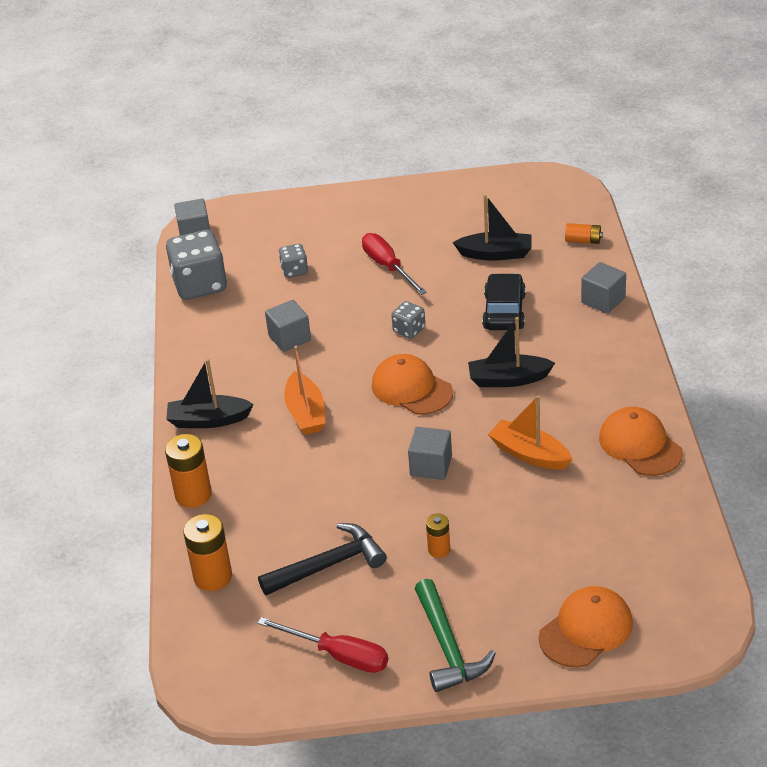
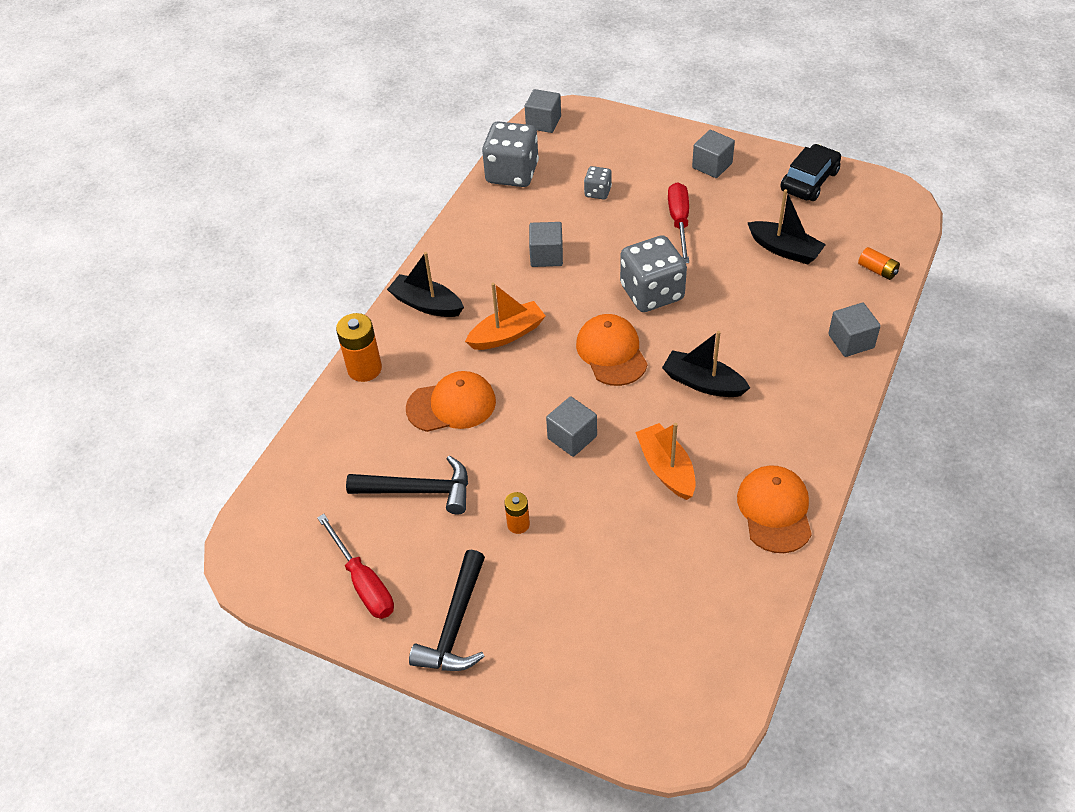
camera: 30 degrees right, 10 degrees up
(213, 577) = (323, 453): orange battery -> none
(306, 413) = (507, 334): orange boat -> orange boat turned 135 degrees counterclockwise
(380, 212) = (712, 165): none -> grey cube
(409, 330) = (652, 293): grey dice -> grey dice, size x2.01
(447, 647) = (455, 625): green hammer -> black hammer
(504, 311) = (749, 312): black car -> black car (809, 181)
(586, 630) = (584, 676): orange cap -> orange cap (451, 405)

